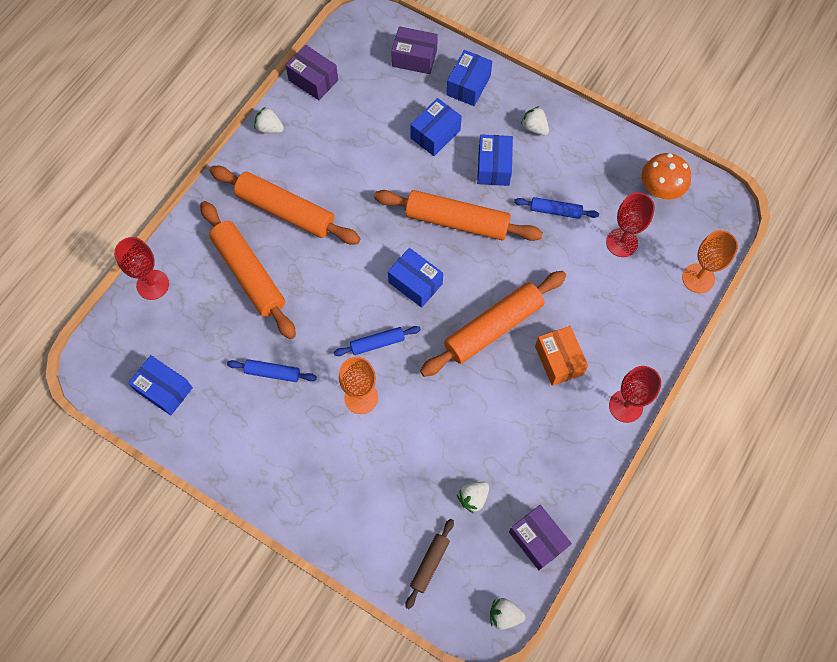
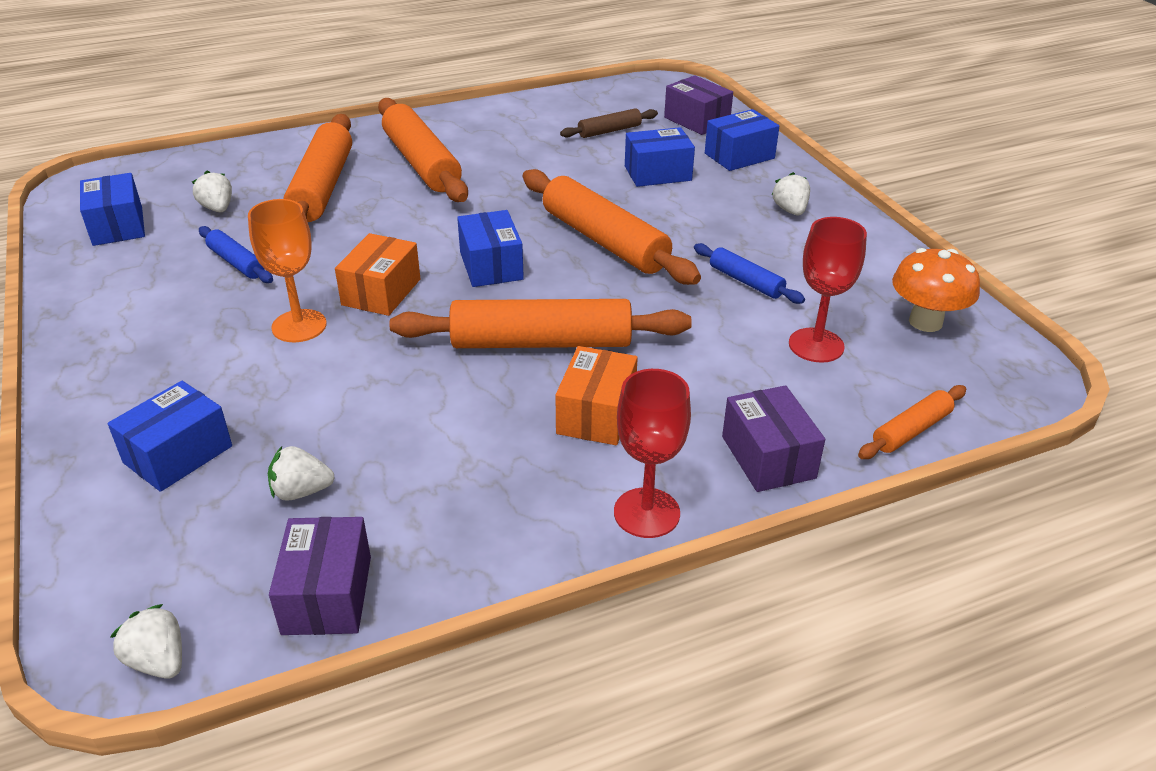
camera: 35 degrees right, 30 degrees down
(152, 285) = (223, 158): red goblet -> none
(269, 128) = (482, 111): white strawberry -> white strawberry (217, 208)
(313, 80) = (567, 99): purple box -> purple box (768, 457)
(377, 343) = (381, 292): blue rolling pin -> orange box
(429, 564) = (149, 529): brown rolling pin -> brown rolling pin (609, 131)
(493, 167) = (702, 219): blue box -> blue box (178, 454)
(698, 278) = (911, 430): orange goblet -> orange rolling pin

